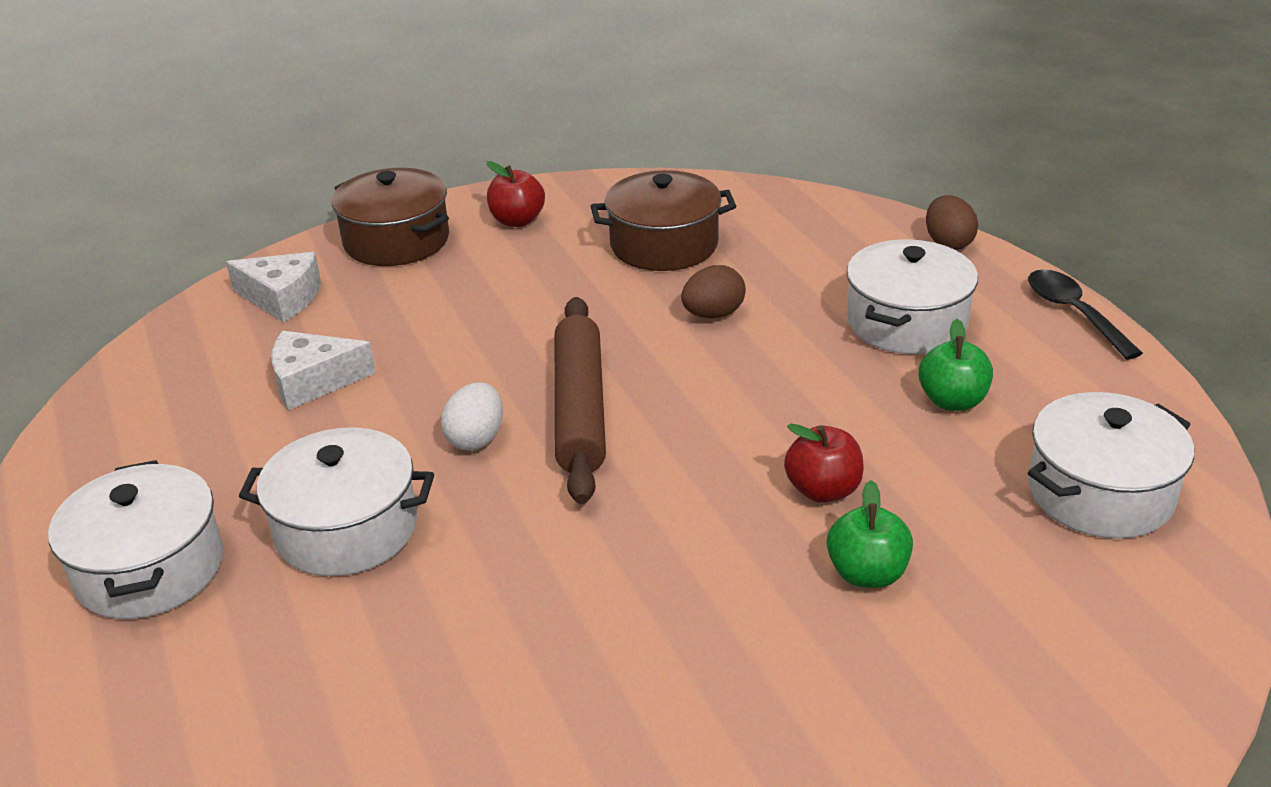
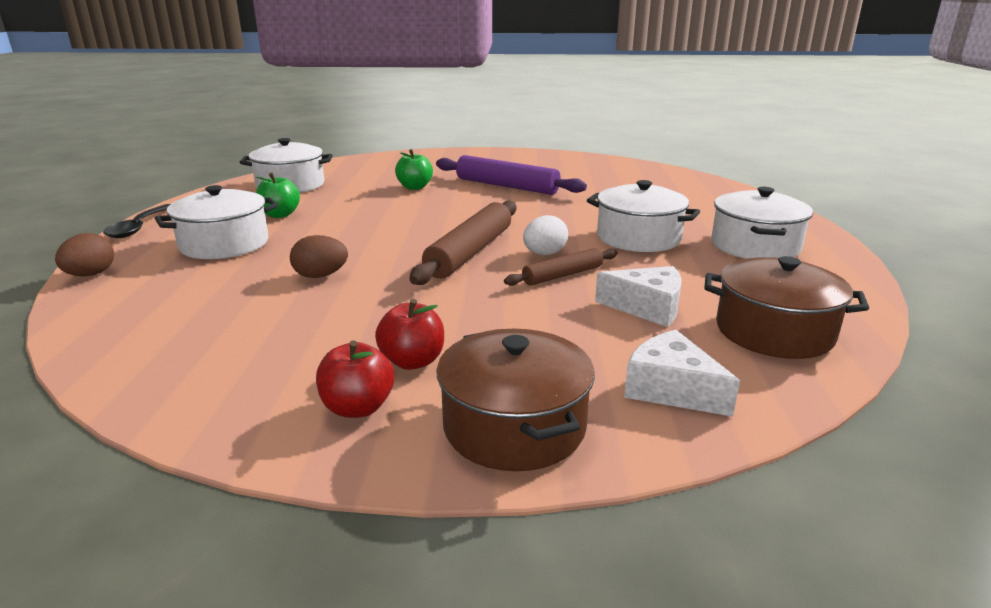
camera: 155 degrees left, 10 degrees down
(431, 404) = (562, 275): none -> brown rolling pin
(664, 245) = (267, 334): brown pot -> brown pot (774, 332)
(688, 654) = (507, 186): none -> purple rolling pin
(823, 490) = (393, 205): red apple -> red apple (412, 361)

